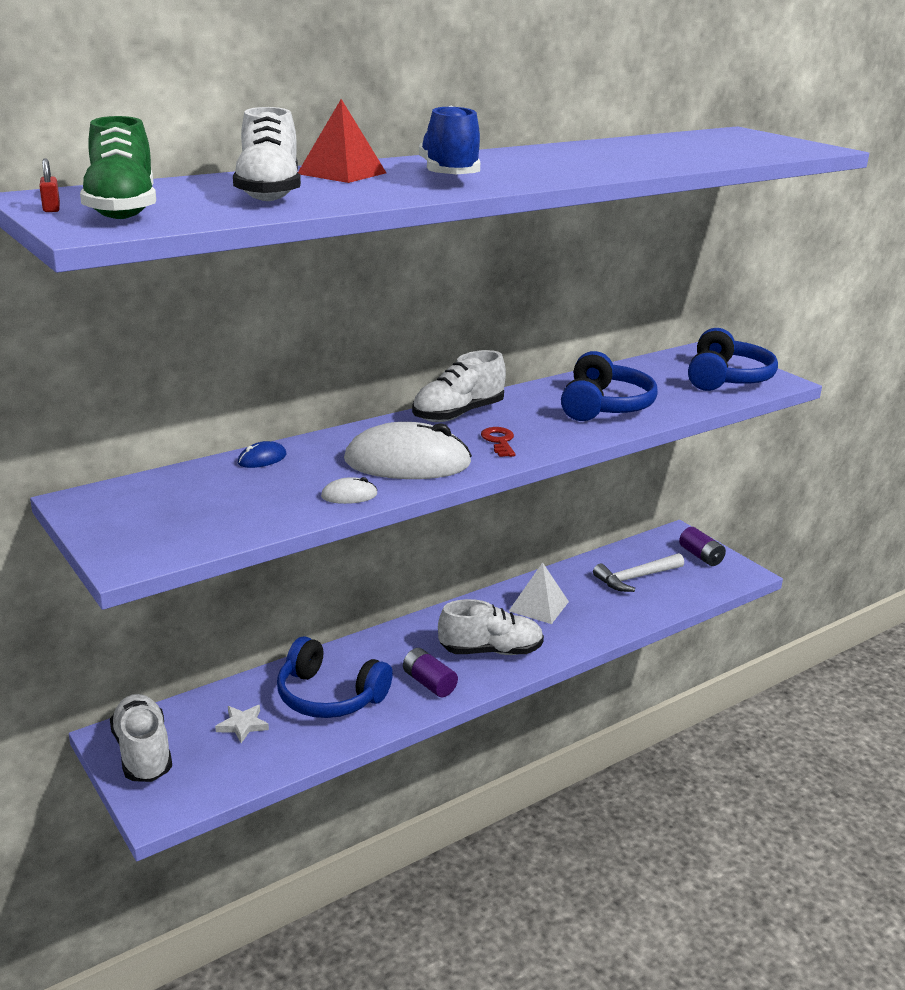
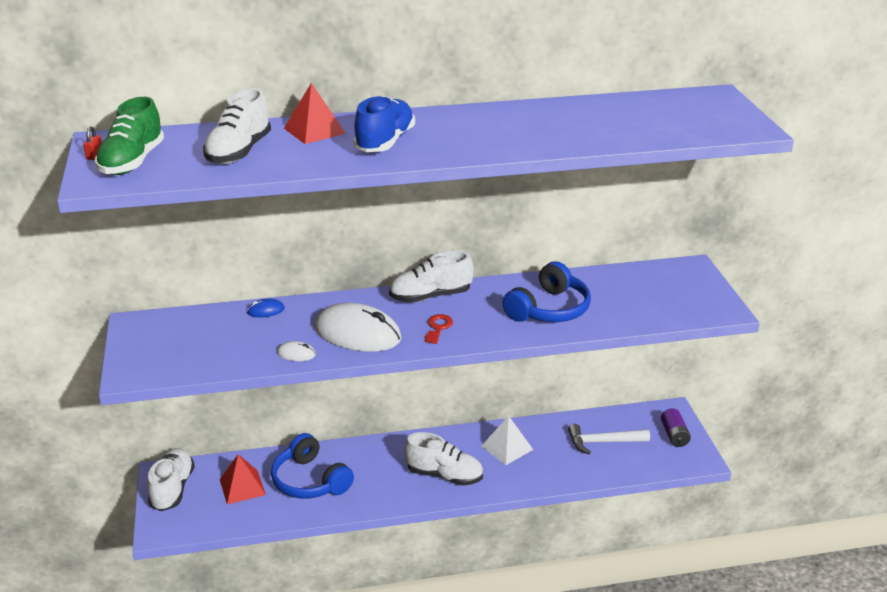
camera: 25 degrees right, 5 degrees up
(242, 725) = (242, 487): white star -> red pyramid
(429, 683) = (383, 489): purple battery -> none
(726, 378) = (679, 299): blue headphones -> none

